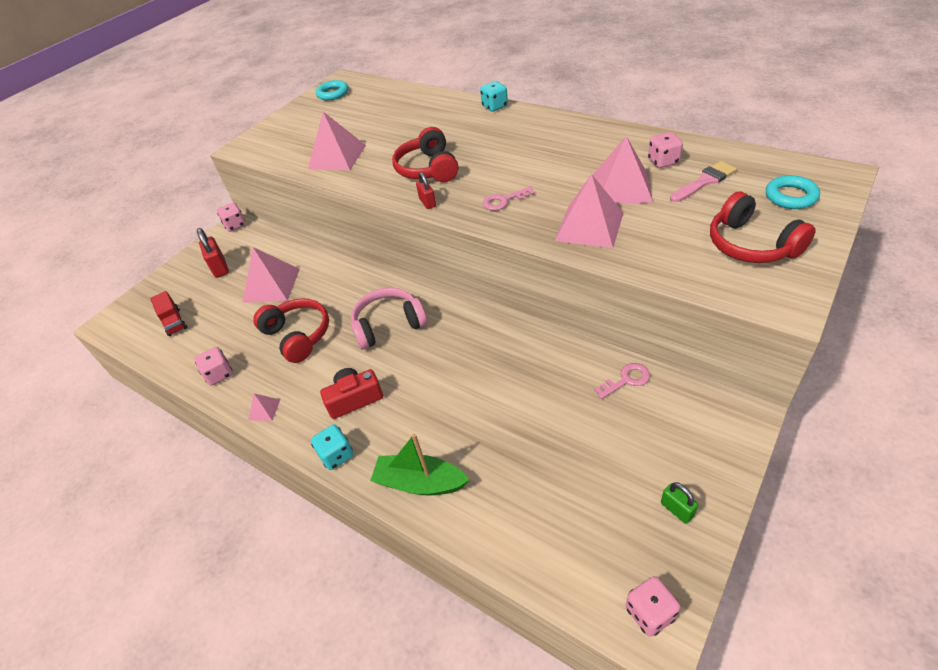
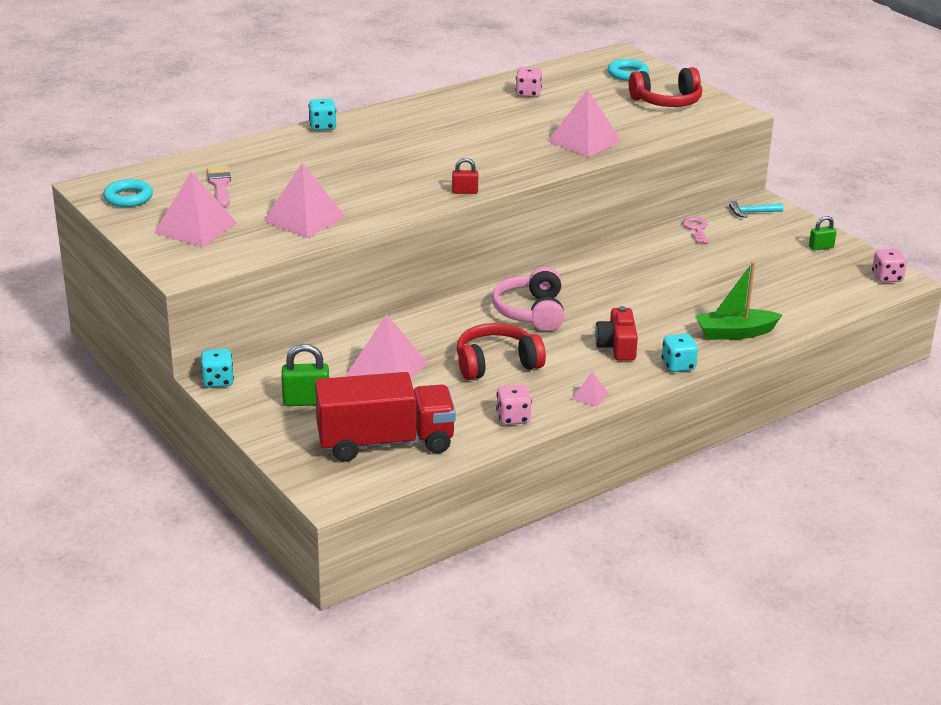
camera: 75 degrees left, 15 degrees down
(174, 322) = (385, 443): red truck -> red truck, size x2.20
(220, 268) = (306, 401): red padlock -> green padlock
(235, 225) = (218, 381): pink dice -> turquoise dice
(420, 482) = (735, 333): green boat -> green boat turned 45 degrees clockwise
(428, 169) = (402, 180): red headphones -> none
(503, 201) = (505, 161): pink key -> none
(621, 187) = (545, 117): pink pyramid -> pink pyramid (195, 227)
(705, 181) = (575, 90): pink brush -> pink brush (220, 185)
(708, 415) = (752, 212): none -> turquoise hammer

